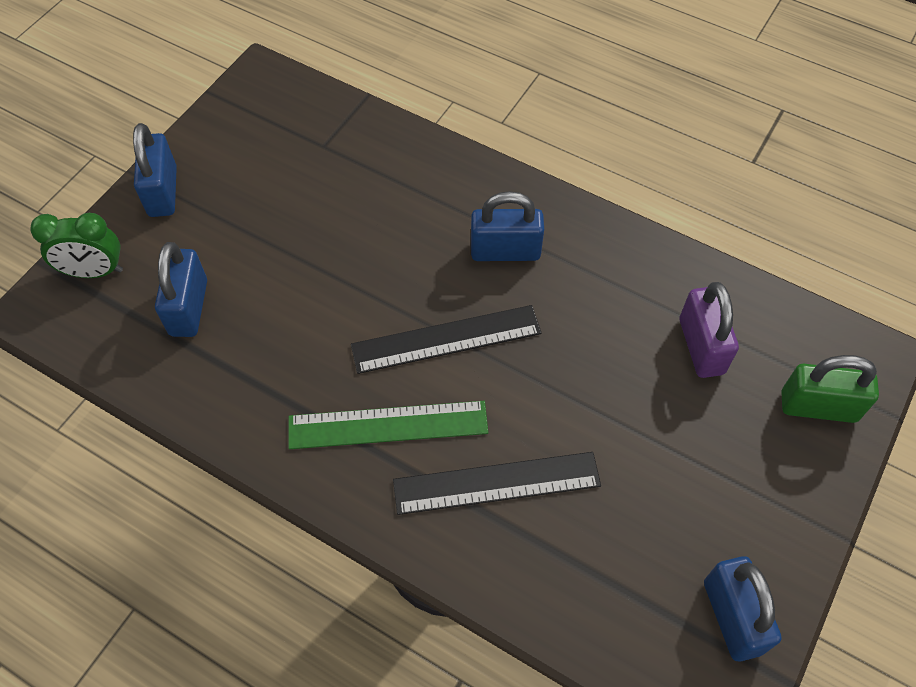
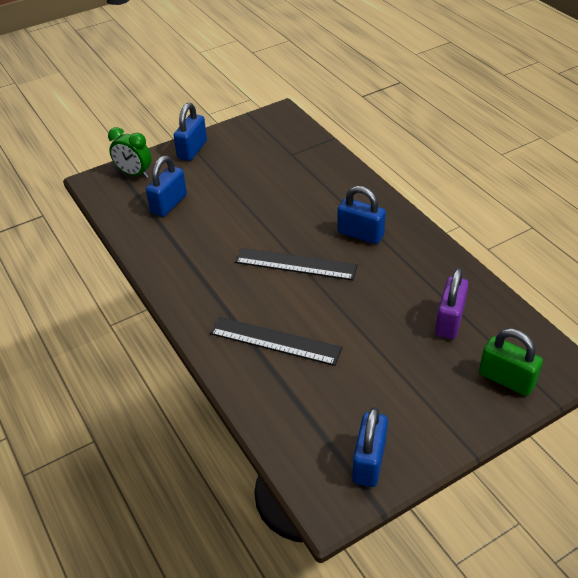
camera: 30 degrees right, 15 degrees down
(388, 425) = (234, 292): green ruler -> none

